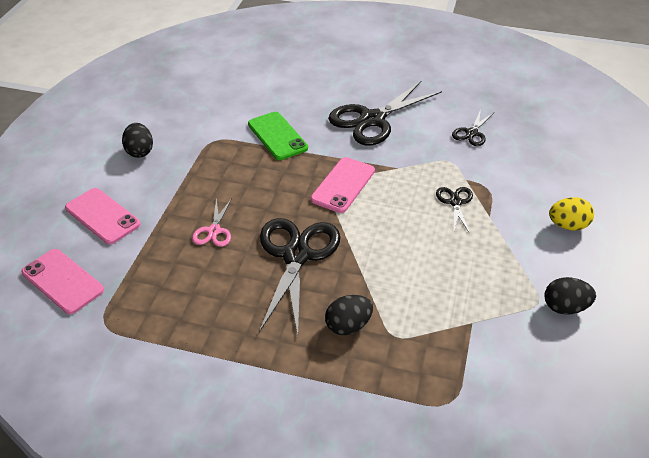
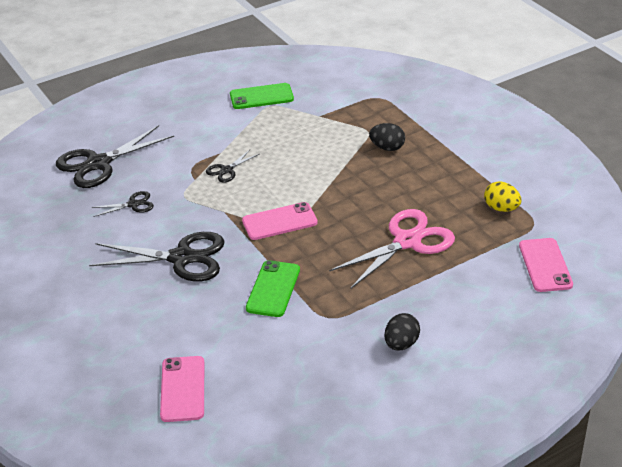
camera: 135 degrees left, 5 degrees down
(102, 216) = (481, 299): pink phone -> pink phone (183, 389)
(214, 231) = (408, 241): pink scissors -> pink scissors, size x2.06
(297, 255) = (370, 196): black scissors -> black scissors (98, 164)
(565, 307) = (261, 97): black egg -> green phone
(568, 225) = (187, 124): yellow egg -> yellow egg (501, 208)

